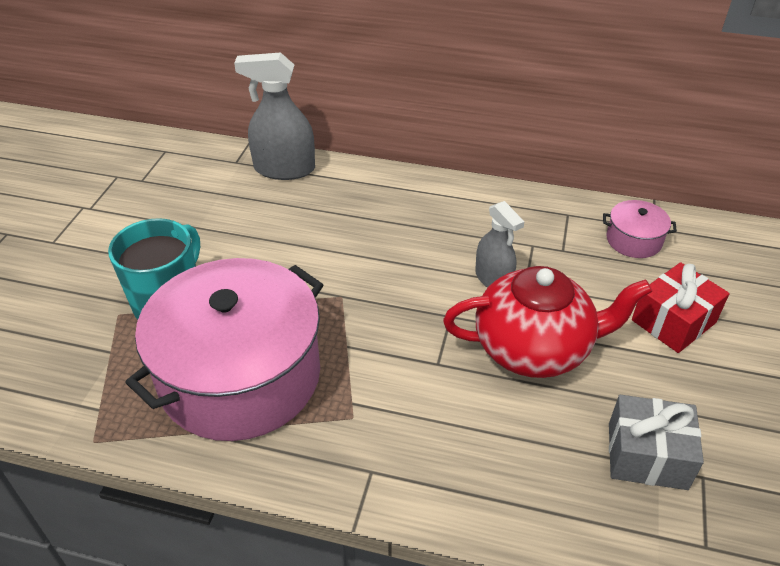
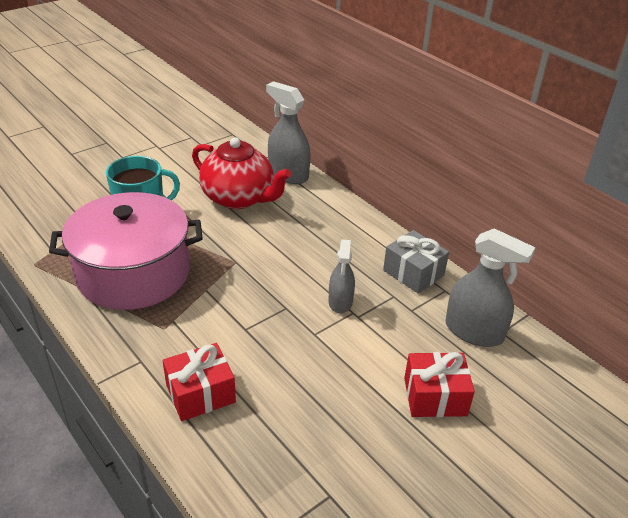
camera: 35 degrees right, 5 degrees down
(475, 462) = (200, 393): none -> red gift
(534, 348) = (315, 355): red teapot -> red teapot (239, 198)
(633, 240) = (474, 331): pink pot -> grey spray bottle
(647, 455) = (308, 459): grey gift -> grey gift (413, 273)

